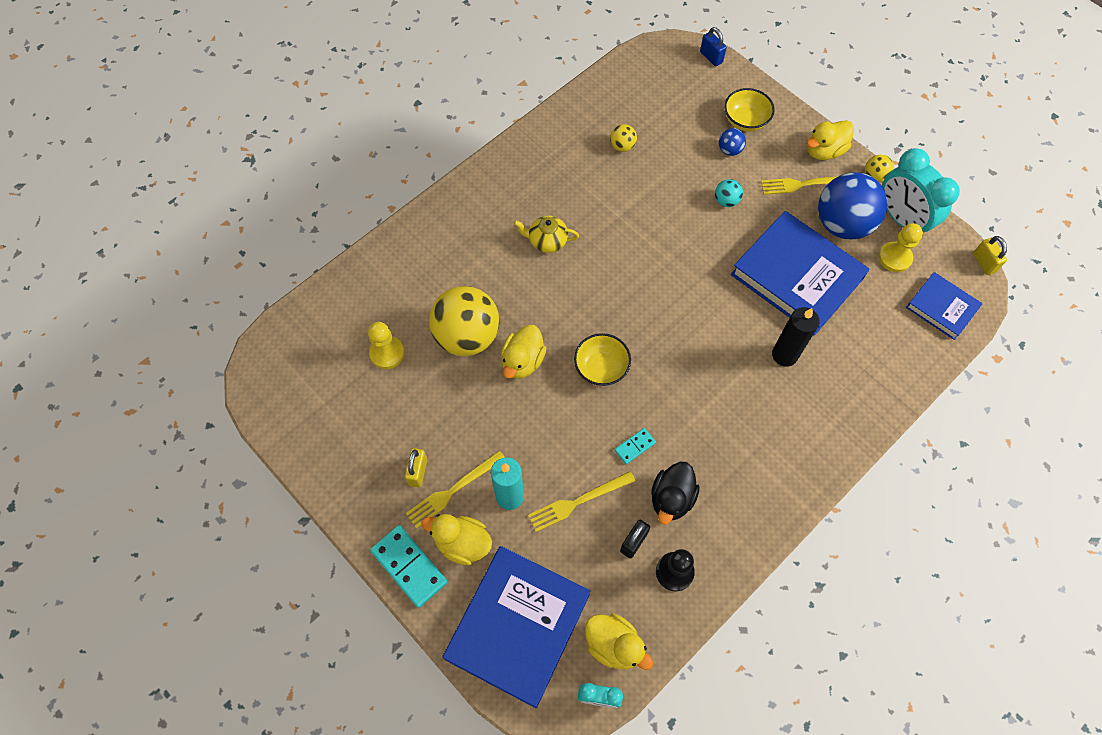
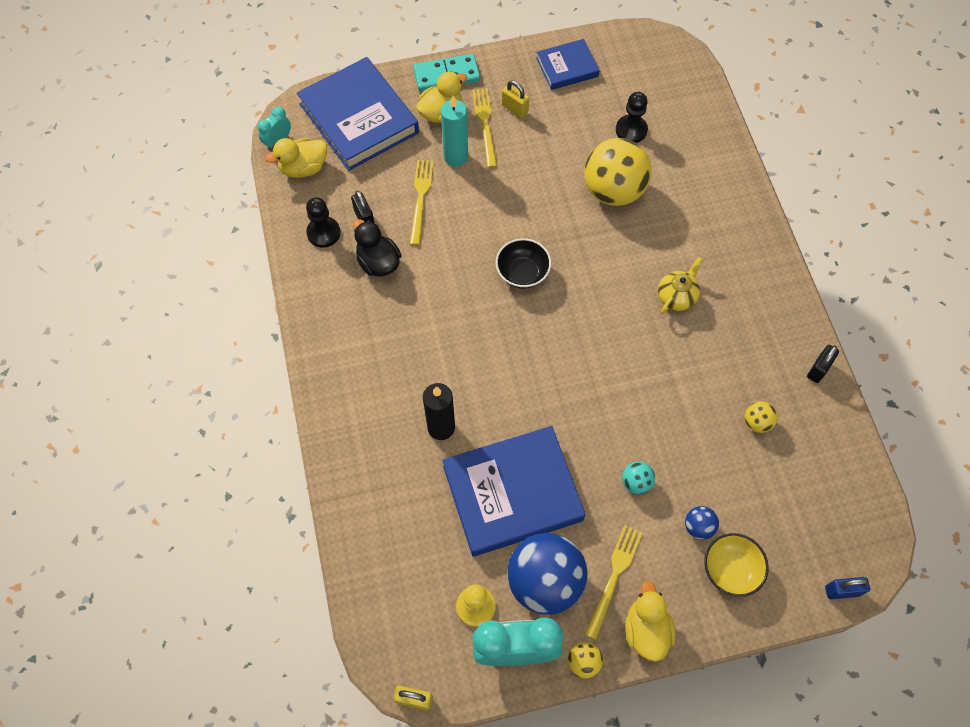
camera: 120 degrees right, 0 degrees up
(387, 353) = (631, 130): yellow pawn -> black pawn
(522, 361) = (565, 219): yellow duck -> none
(550, 125) = (818, 369): none -> black padlock
(601, 368) = (522, 273): yellow bowl -> black bowl
(635, 447) = (437, 260): turquoise domino -> none
(941, 307) = (395, 611): blue book -> blue book (567, 67)

